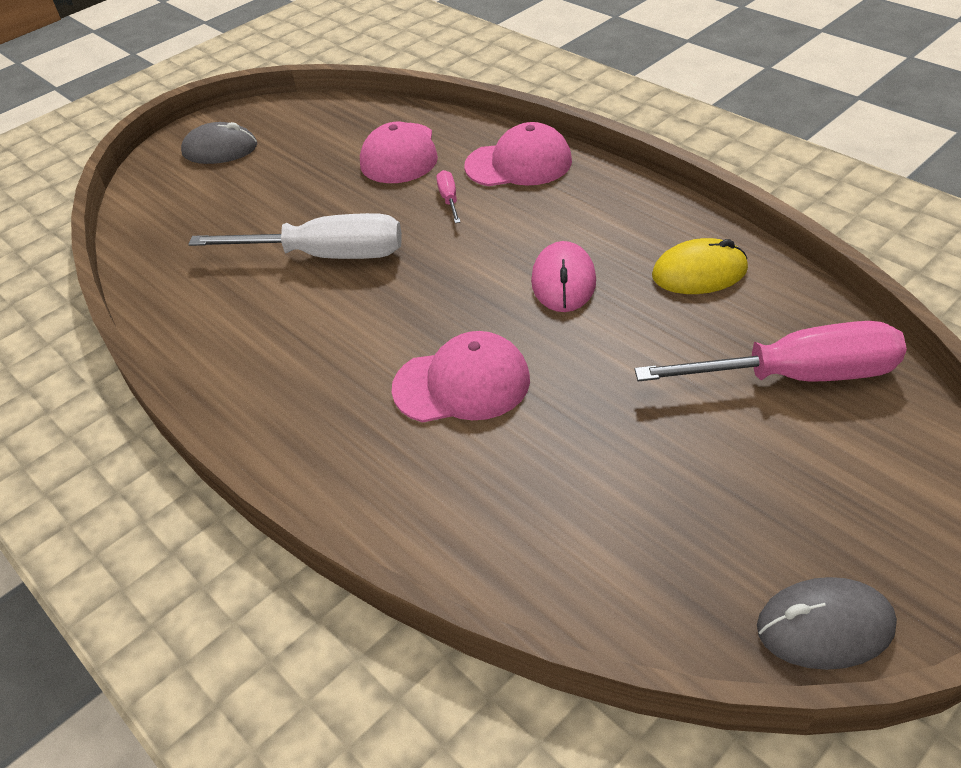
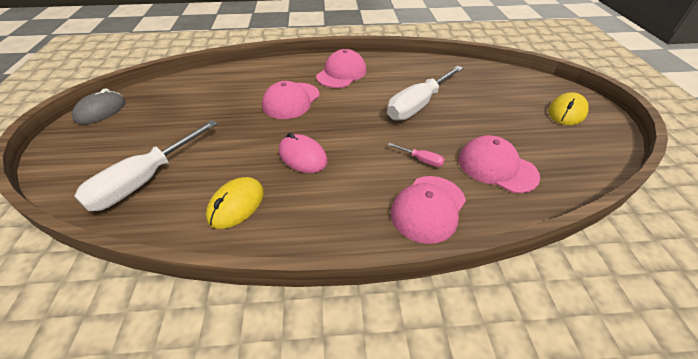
camera: 125 degrees right, 0 degrees up
(220, 149) = (566, 112): grey mouse -> yellow mouse
(306, 387) = (341, 73): none -> pink cap
(796, 376) = (145, 180): pink screwdriver -> white screwdriver

